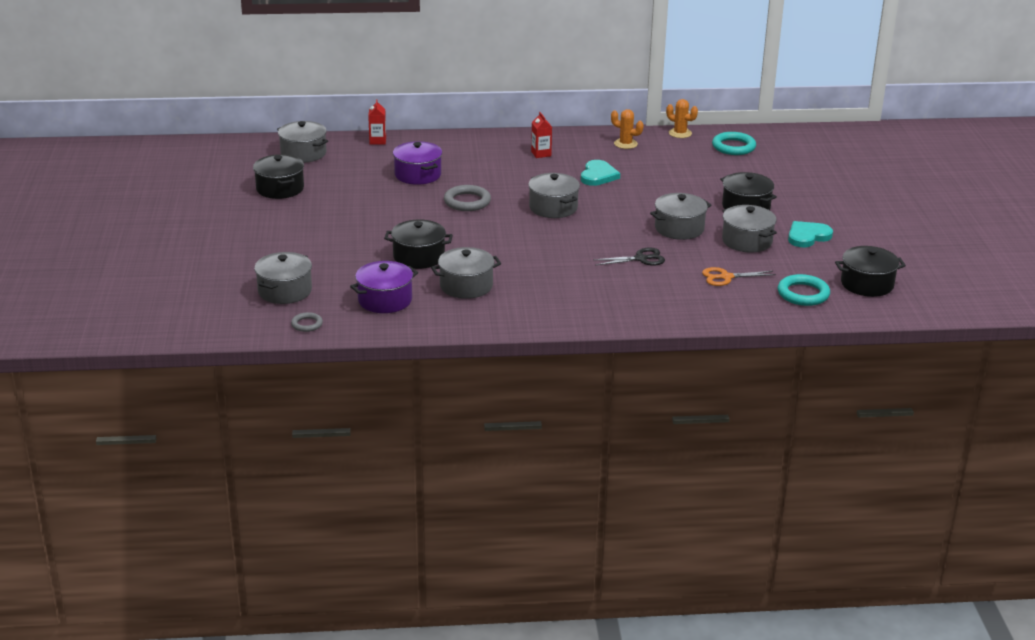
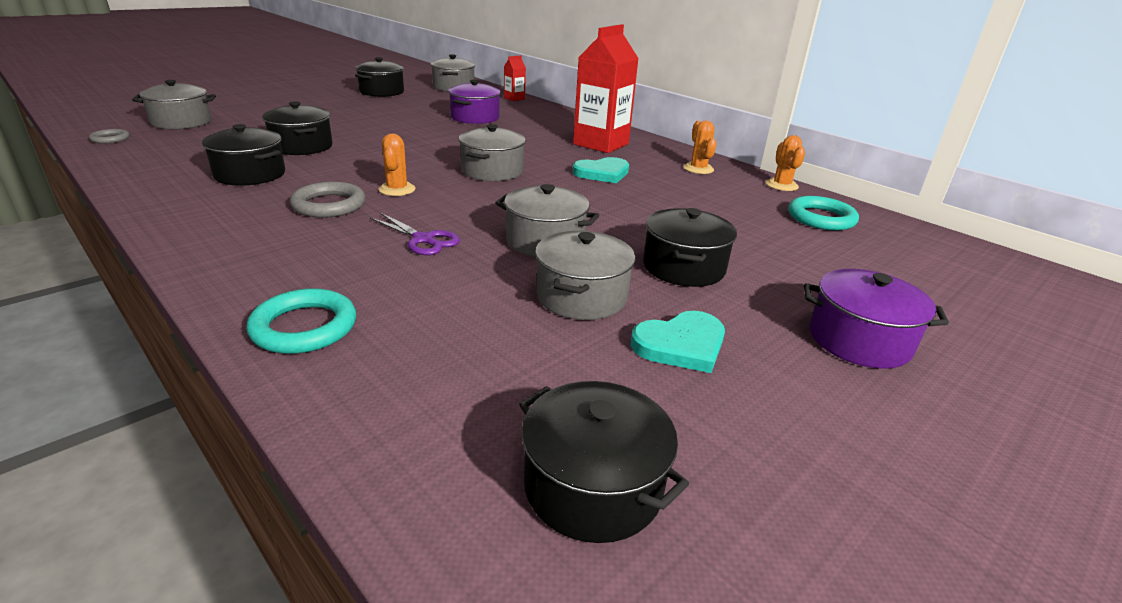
camera: 50 degrees right, 0 degrees up
(385, 300) = (186, 153): purple pot -> purple pot (859, 340)
(466, 286) = (250, 174): grey pot -> black pot
(467, 202) = (449, 140): grey ring -> grey ring (329, 205)
(541, 154) = (601, 144): red carton -> red carton, size x2.19
(553, 246) = (397, 189): none -> orange cactus
(641, 259) = (423, 240): black scissors -> purple scissors
(726, 277) = (436, 312): orange scissors -> none
(803, 294) = (454, 410): turquoise ring -> turquoise ring (304, 327)
(807, 236) = (681, 345): turquoise heart -> turquoise heart turned 135 degrees clockwise

